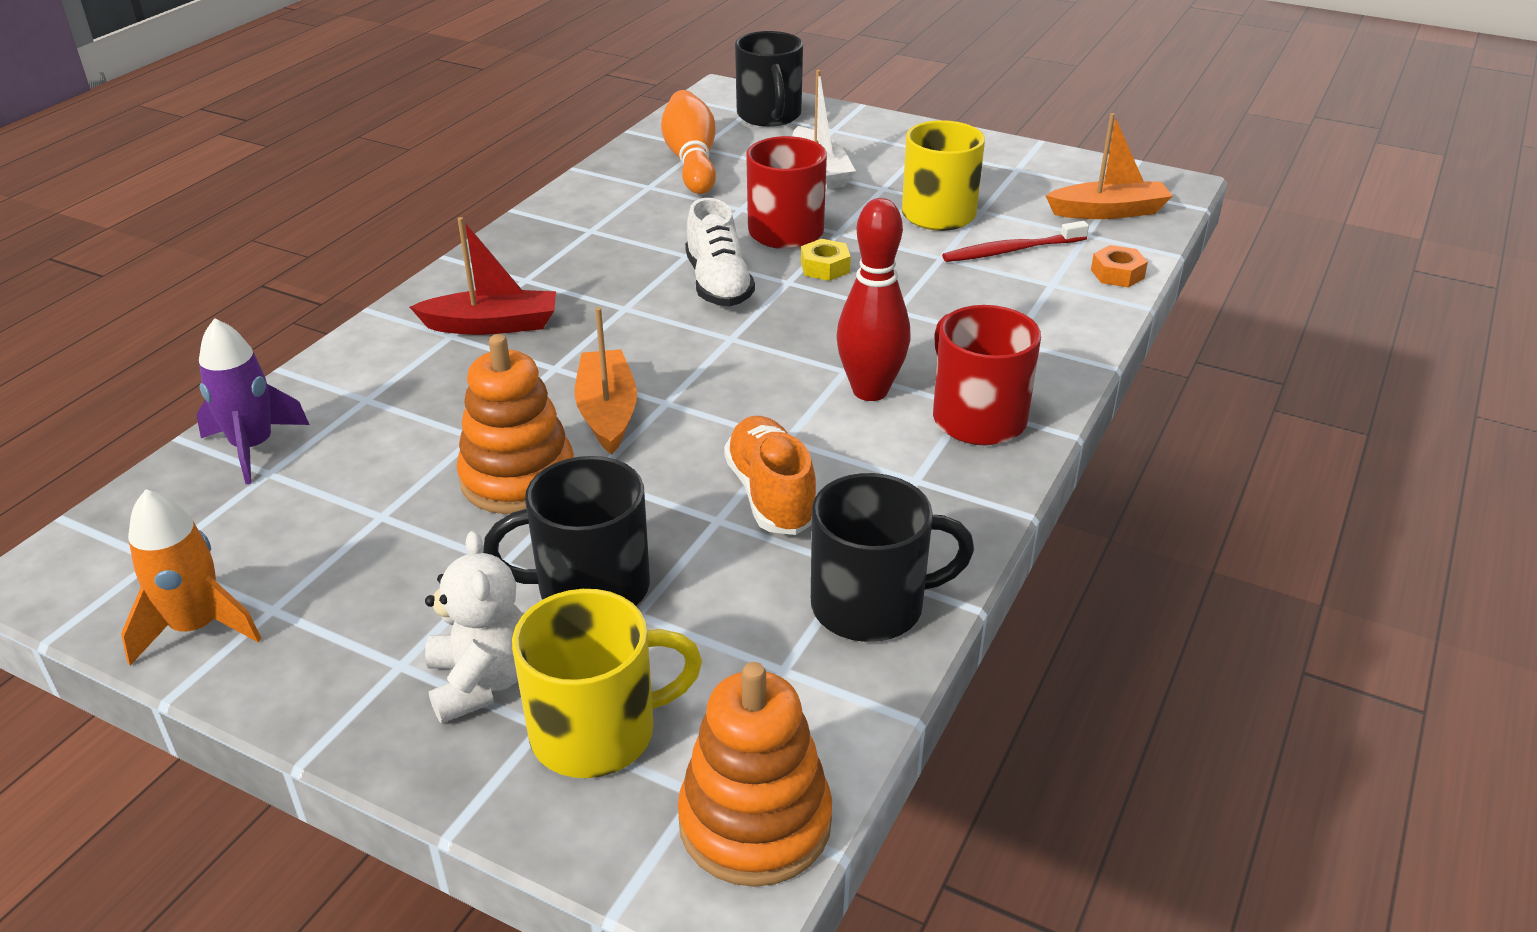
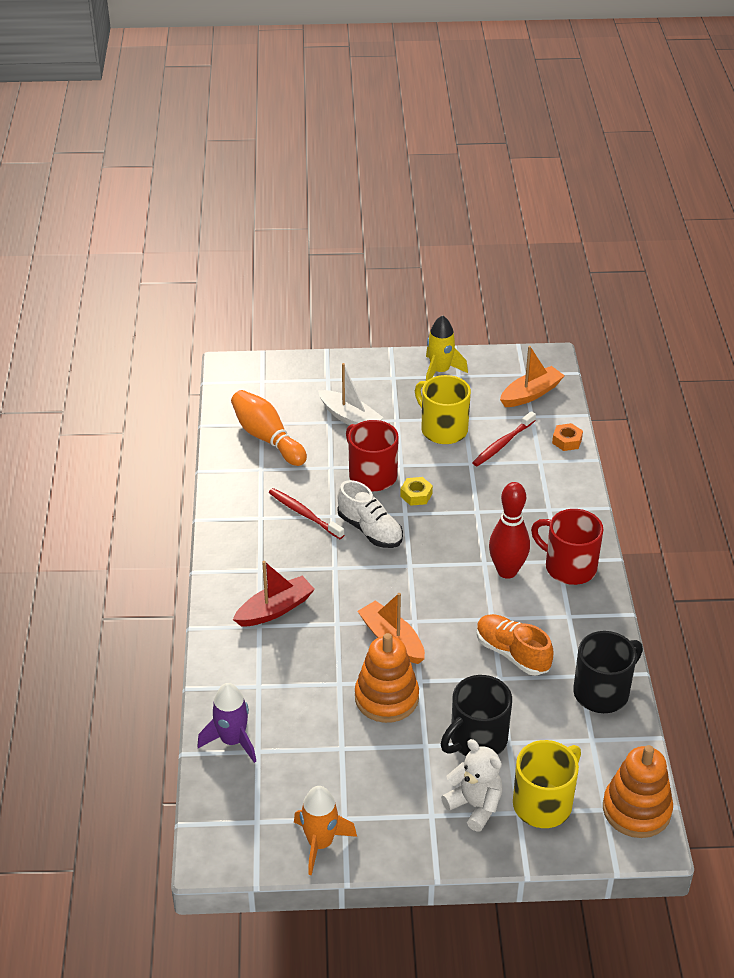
camera: 30 degrees left, 5 degrees up
(650, 242) = (304, 514): none -> red toothbrush
(769, 116) = (279, 380): black mug -> none
(994, 158) = (440, 371): none -> yellow rocket

